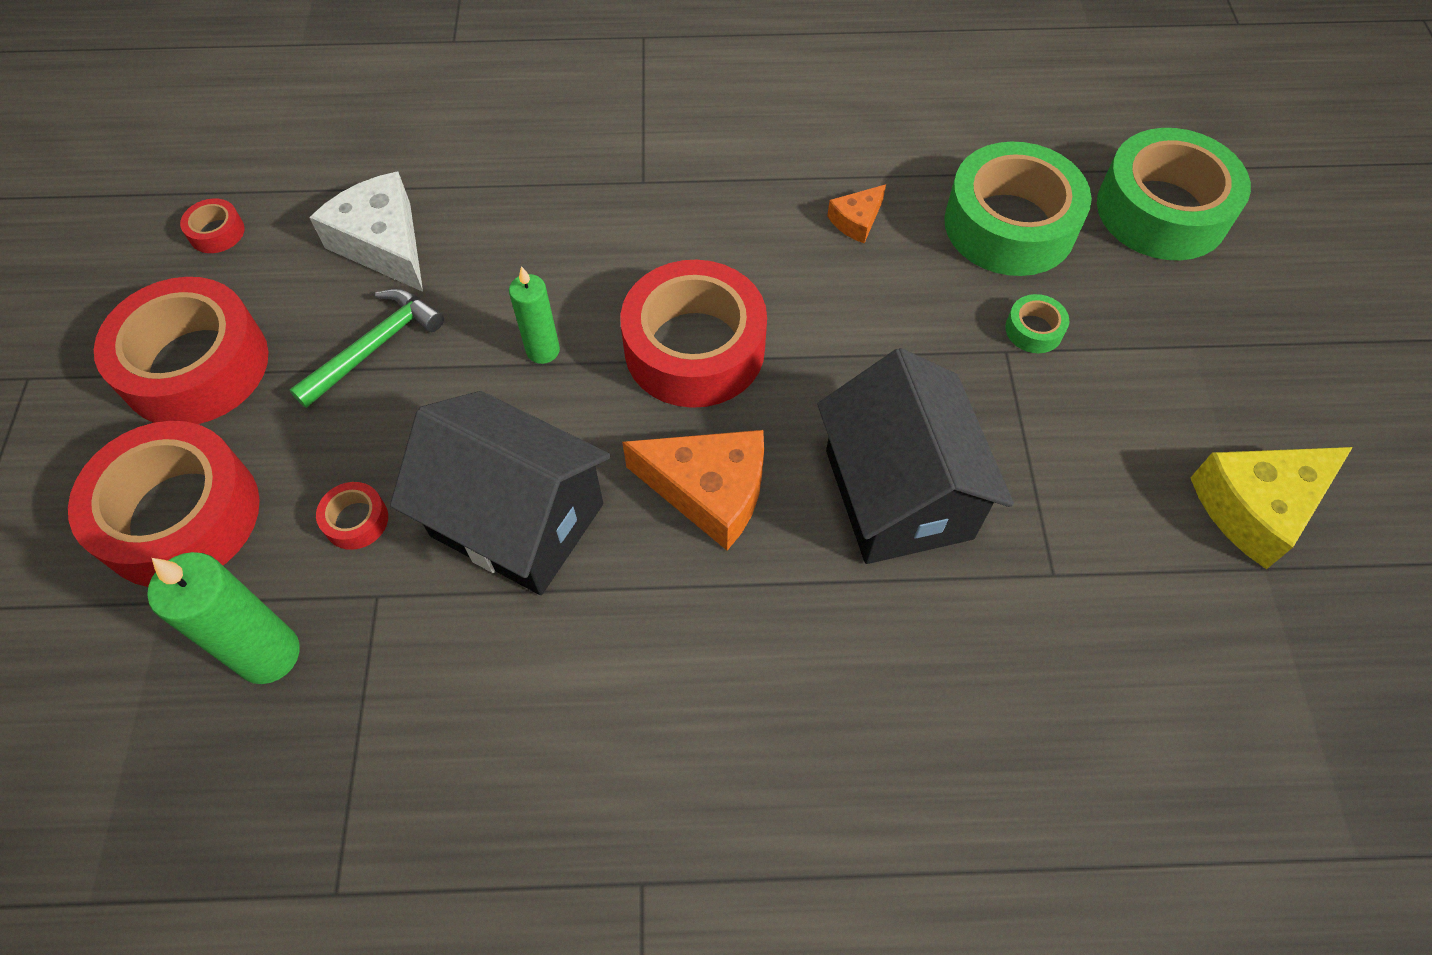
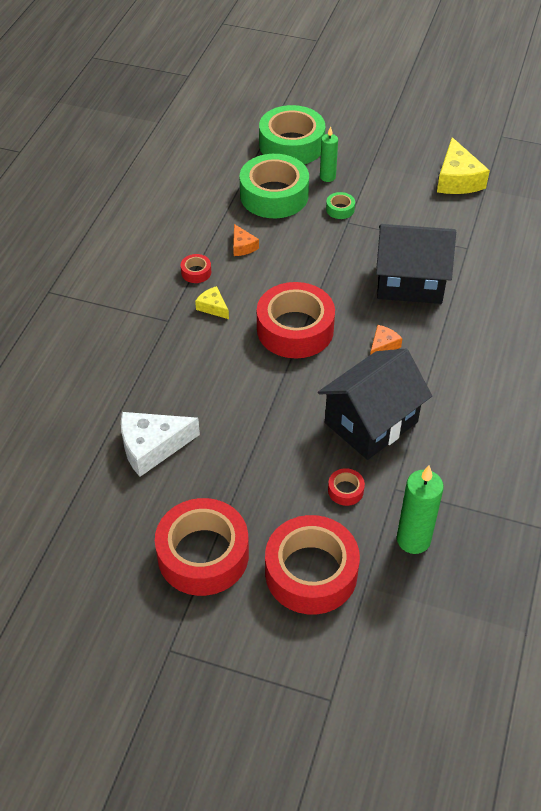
camera: 70 degrees left, 10 degrees down
(217, 232) = (95, 532): red tape -> red tape (196, 272)
(375, 347) = (230, 463): green hammer -> none
(543, 350) = (268, 390): green candle -> green candle (327, 177)
(696, 226) = (213, 307): none -> yellow cheese
(709, 491) = (383, 346): orange cheese -> orange cheese, size x0.52

